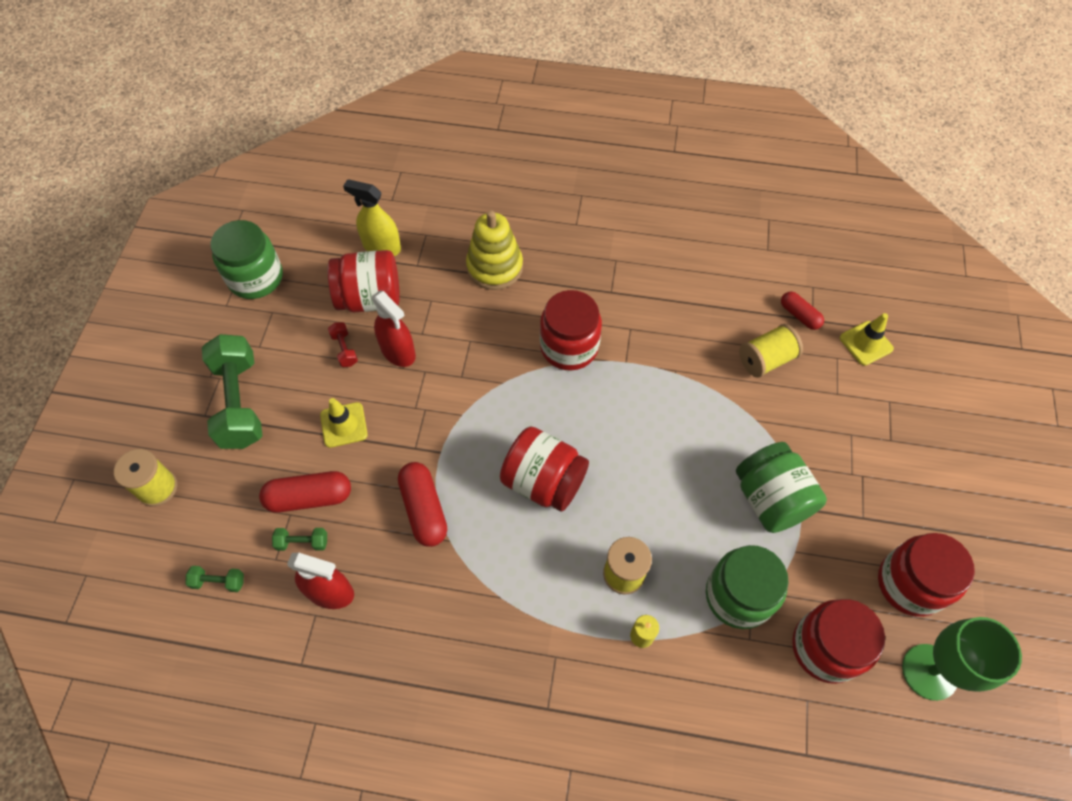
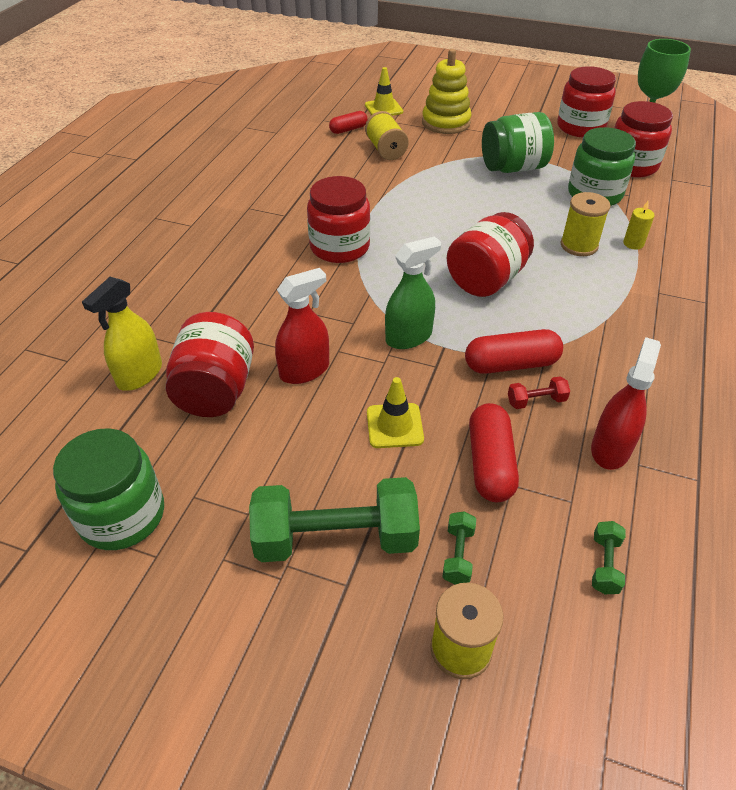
camera: 80 degrees left, 15 degrees down
(302, 542) = (549, 472): green dumbbell -> green dumbbell (458, 555)
(344, 349) = (285, 419): red dumbbell -> red dumbbell (536, 401)
(448, 422) = (408, 337): none -> green spray bottle
(494, 267) = (218, 285): yellow stacking toy -> yellow stacking toy (446, 123)

